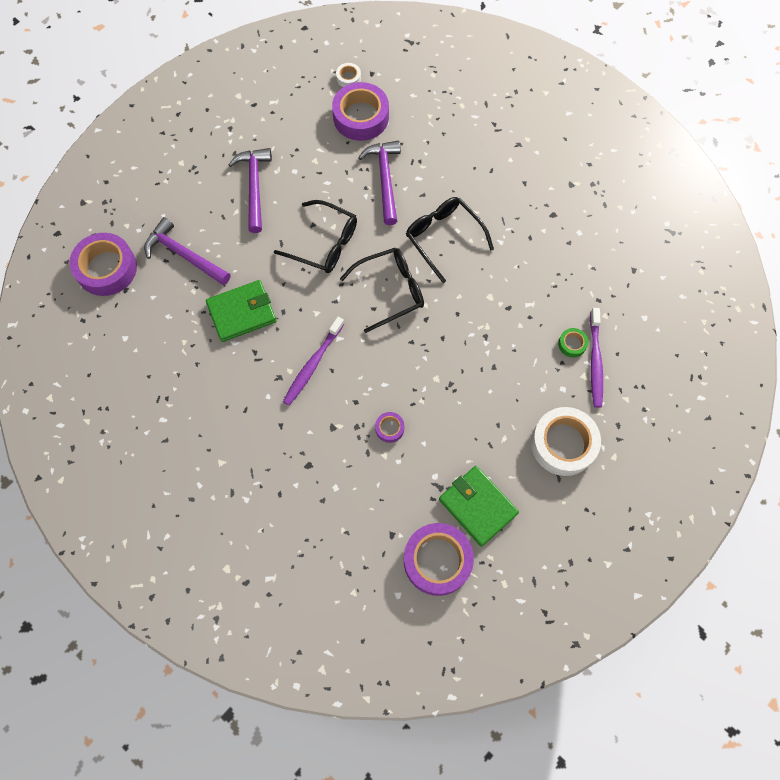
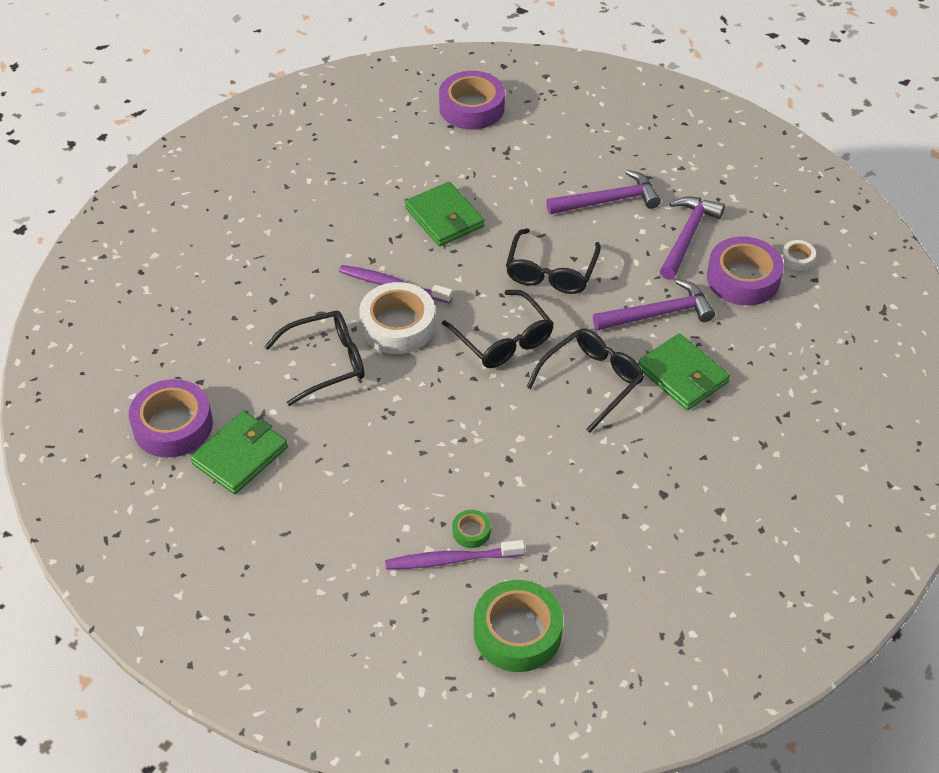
camera: 80 degrees right, 20 degrees down
(184, 255) = (503, 161): purple hammer -> purple hammer (687, 236)
(389, 428) = (326, 362): purple tape -> black glasses
(448, 178) = (682, 375): none -> green wallet
(563, 444) = (330, 534): white tape -> white tape (398, 325)
(659, 328) = (517, 632): none -> green tape

